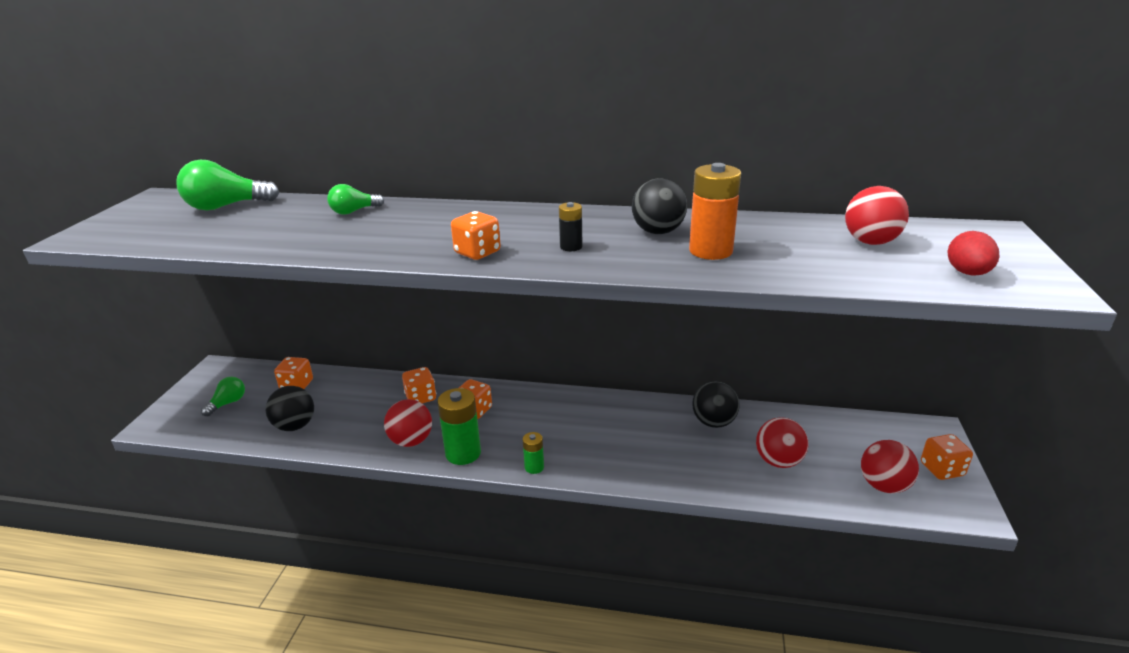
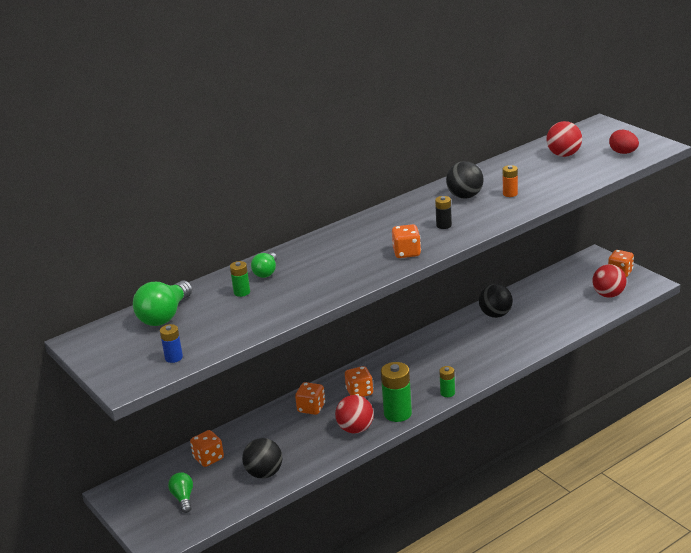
camera: 45 degrees left, 0 degrees up
(141, 236) = (174, 357): none -> blue battery
(301, 216) = (242, 292): none -> green battery
(710, 251) = (510, 194): orange battery -> orange battery, size x0.54
(778, 461) = (552, 313): red ball -> none

